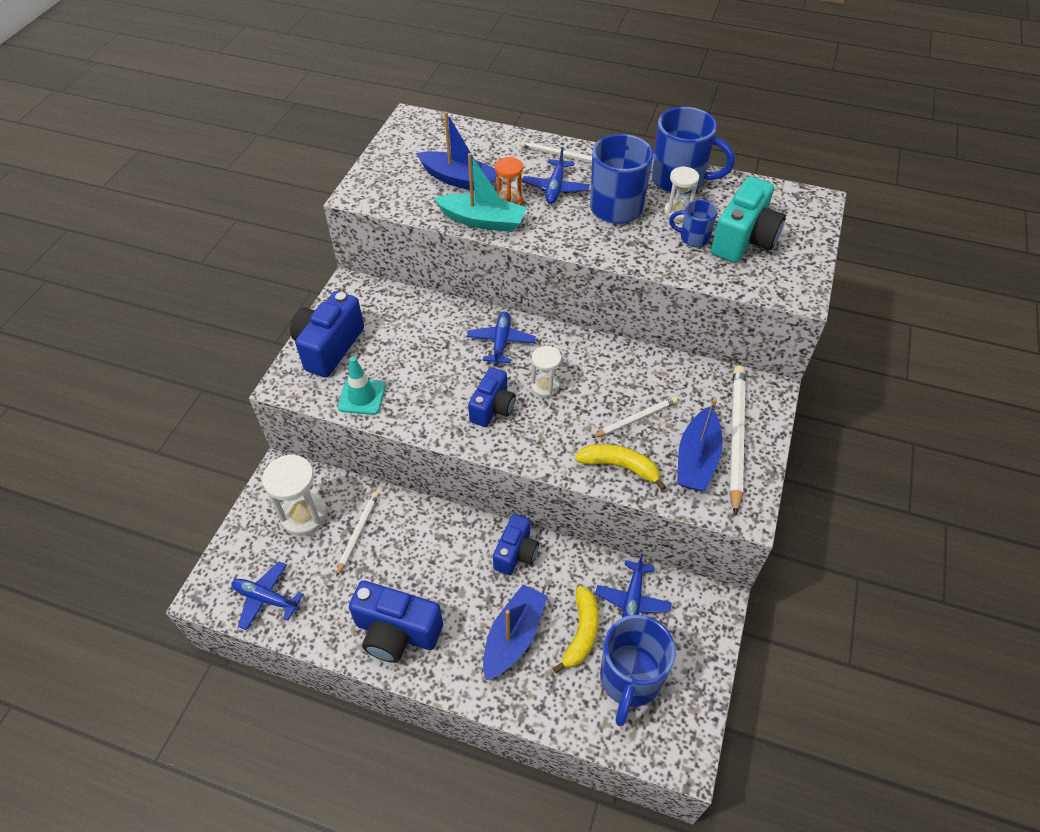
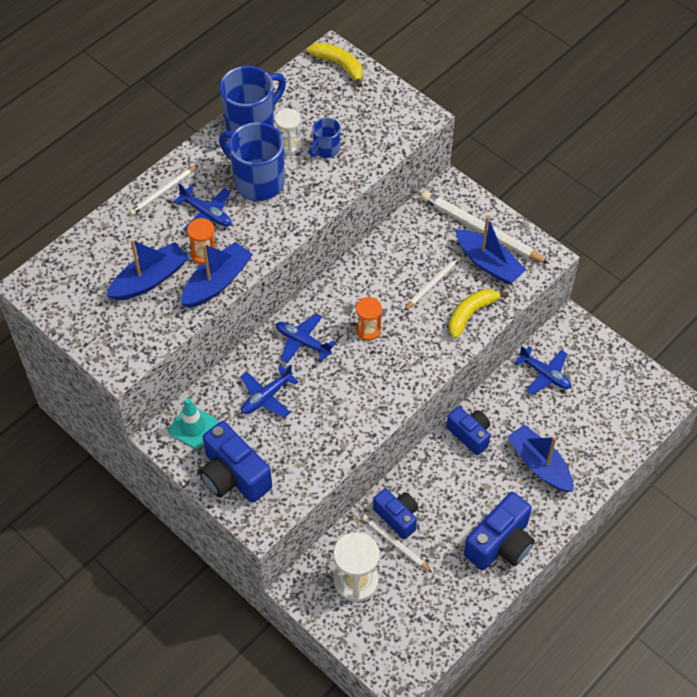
camera: 65 degrees left, 5 degrees up
(266, 598) = (425, 633): blue plane -> blue plane (266, 397)
(362, 396) = (307, 467): turquoise traffic cone -> turquoise traffic cone (193, 427)
(483, 221) = (217, 282): turquoise boat -> blue boat
(493, 408) = (371, 375): blue camera -> blue camera (397, 517)
(545, 386) = (368, 330): white hourglass -> orange hourglass
(581, 633) = (556, 419): yellow banana -> yellow banana (339, 65)
(629, 680) = (604, 404): blue mug -> none
(636, 419) = (433, 284): white pencil -> white pencil turned 45 degrees clockwise
(743, 240) = (346, 120): turquoise camera -> none

